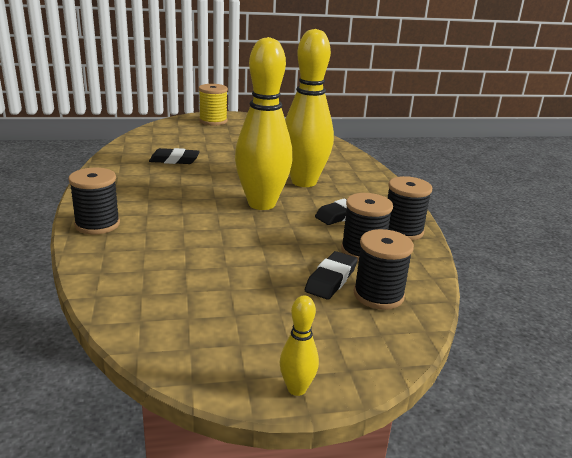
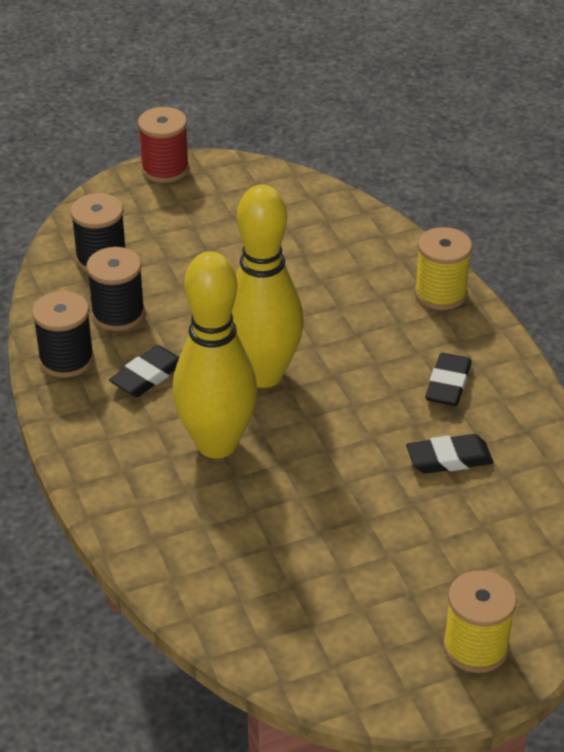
camera: 170 degrees right, 15 degrees up
(97, 224) = (440, 294): black spool -> yellow spool
(296, 389) = (165, 169): yellow bowling pin -> red spool
(331, 279) = (151, 268): black eraser -> black eraser (448, 384)

